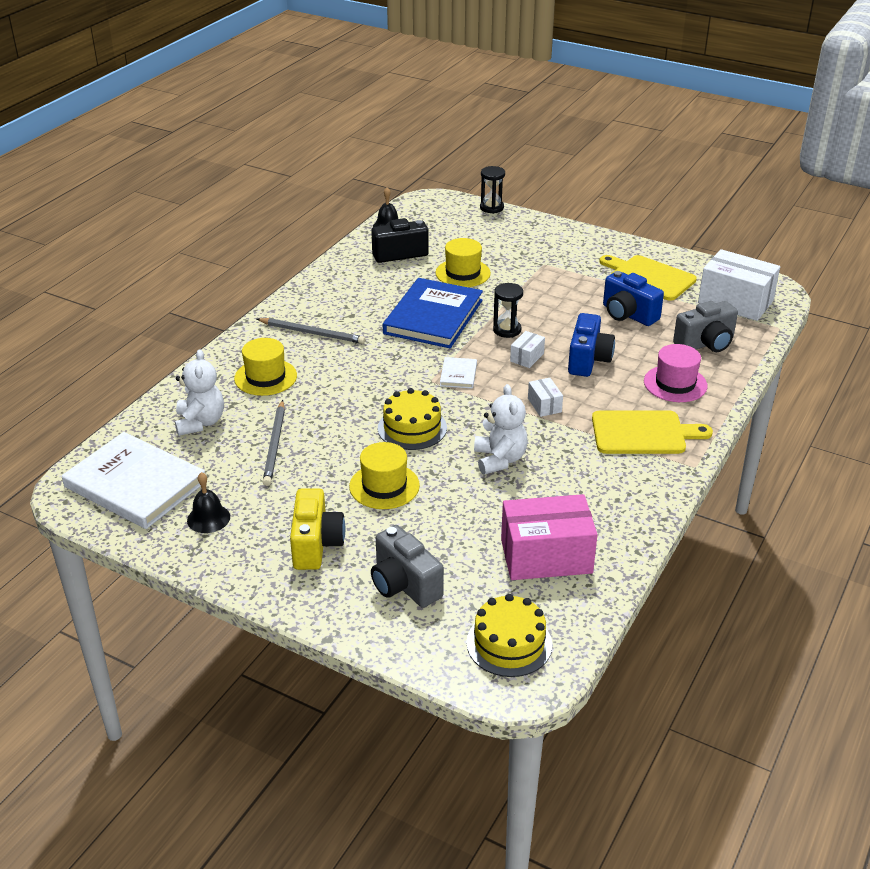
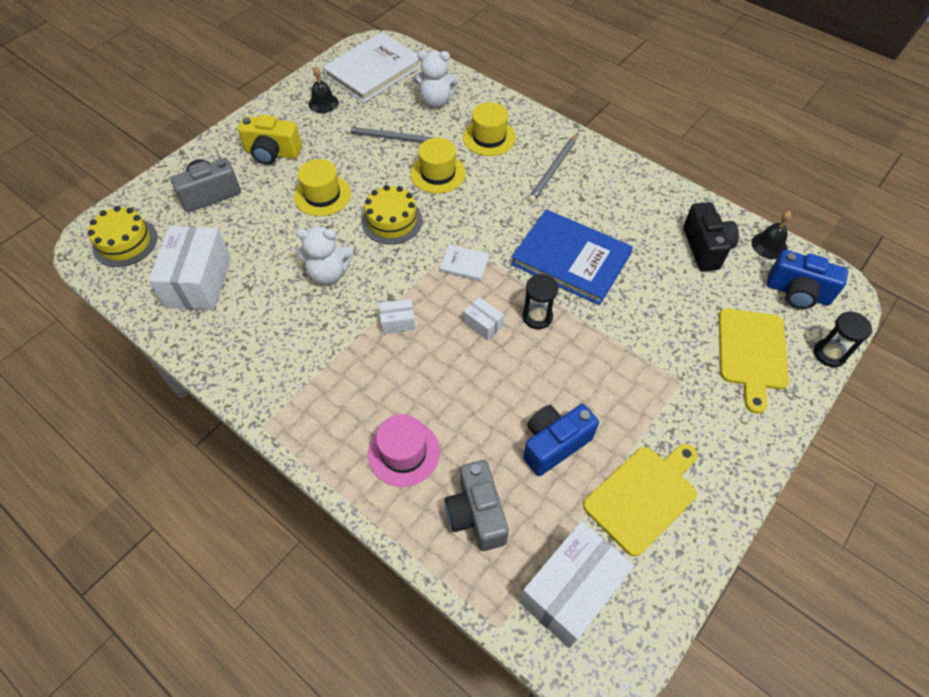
camera: 100 degrees right, 20 degrees up
(463, 273) = (660, 297): yellow hat -> yellow hat (438, 173)
(546, 556) = (199, 281): pink box -> white box
(588, 360) = (467, 378): blue camera -> blue camera (797, 293)
(643, 433) = (329, 395): yellow cutting board -> yellow cutting board (752, 353)

